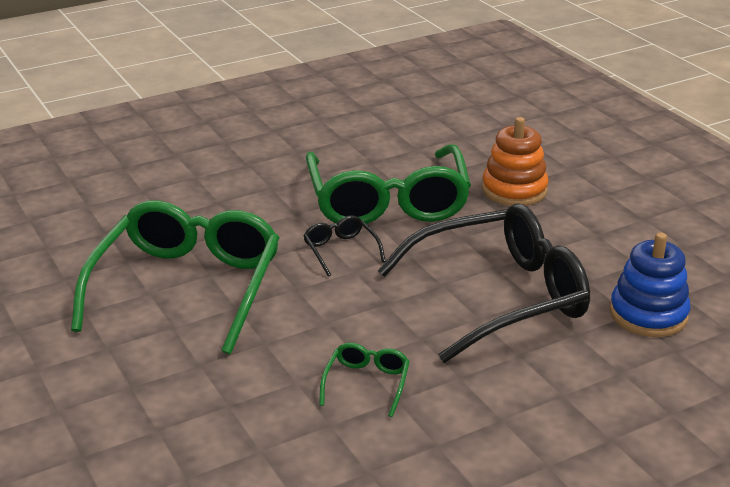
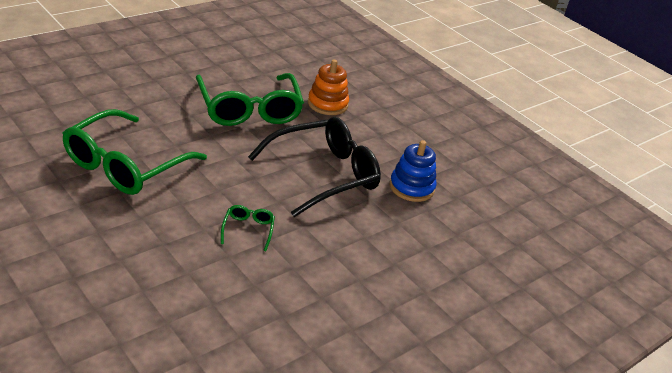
camera: 15 degrees left, 5 degrees up
(187, 287) = (125, 165): green glasses -> green glasses turned 150 degrees counterclockwise
(341, 251) = (222, 142): black glasses -> none

